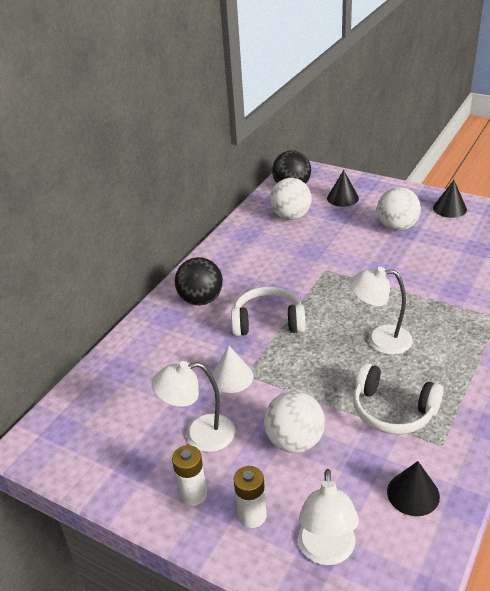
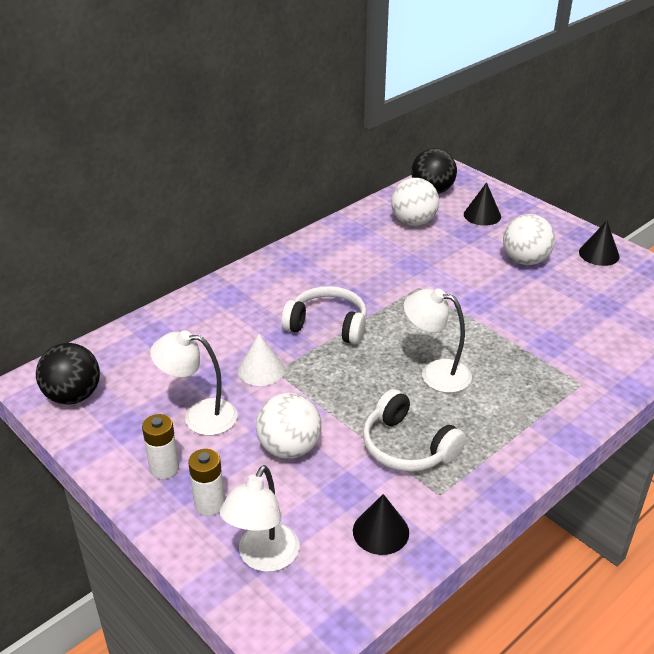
camera: 15 degrees right, 0 degrees up
(201, 300) = (271, 286): black ball -> black ball (73, 396)

